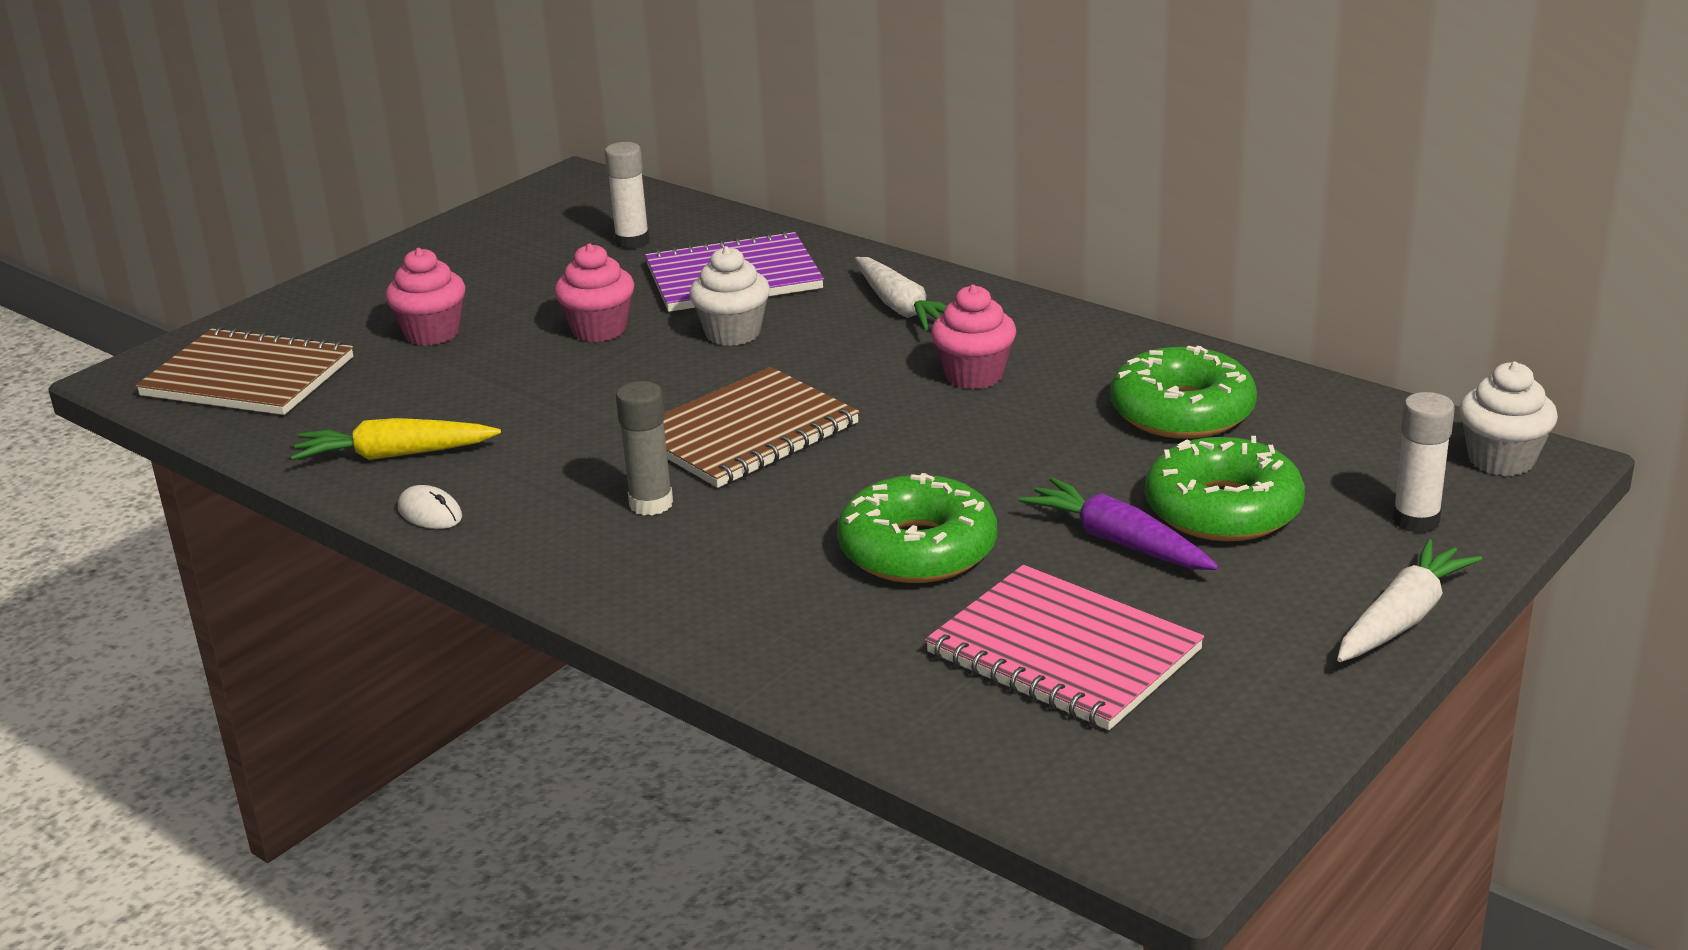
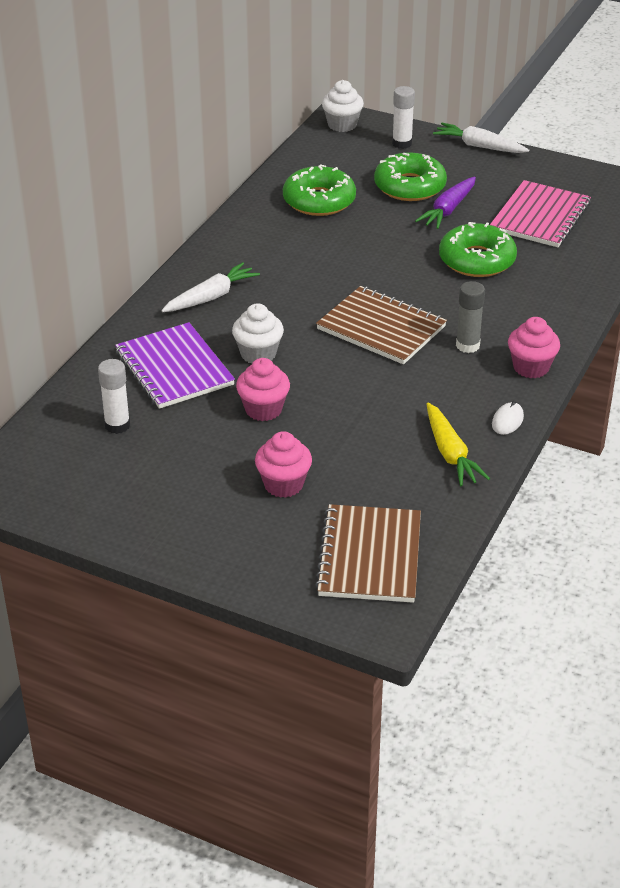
camera: 105 degrees left, 10 degrees up
(974, 375) = (294, 263): pink cupcake -> pink cupcake (531, 367)

